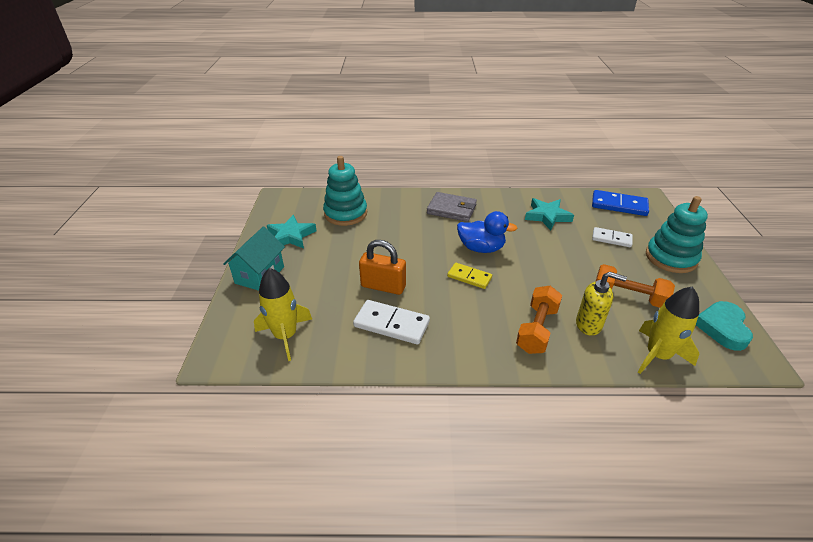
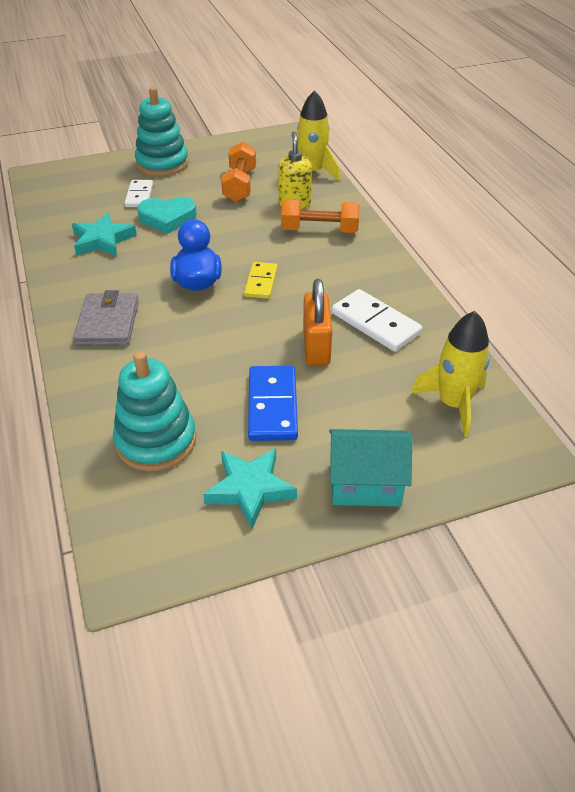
camera: 110 degrees left, 5 degrees up
(391, 324) = (375, 323): white domino -> white domino turned 45 degrees counterclockwise
(619, 205) = (60, 192): blue domino -> blue domino (272, 406)
(722, 328) = (258, 145): turquoise heart -> turquoise heart (167, 218)

